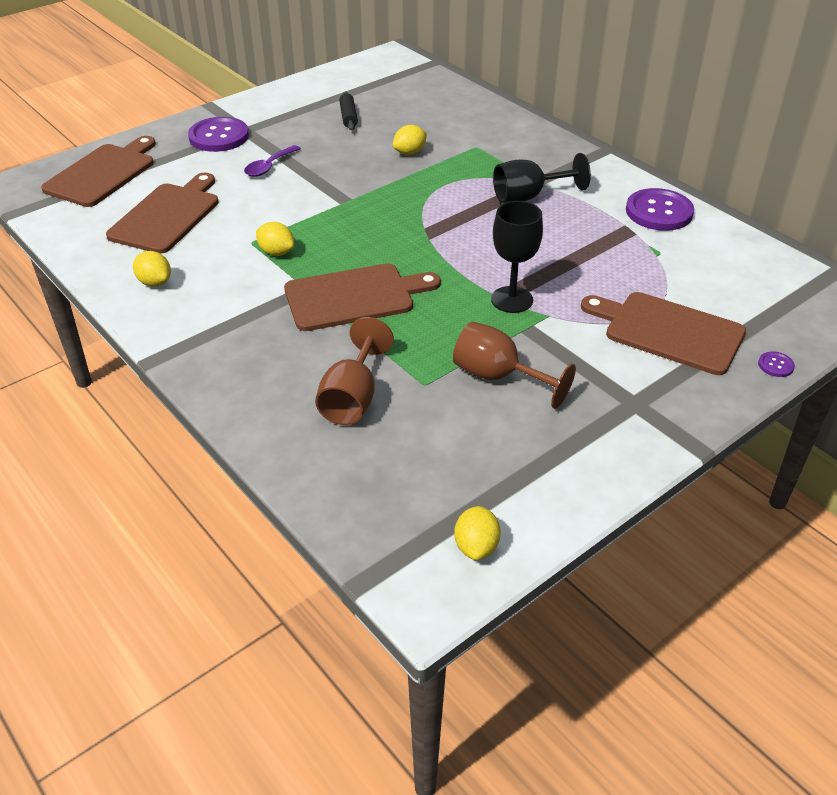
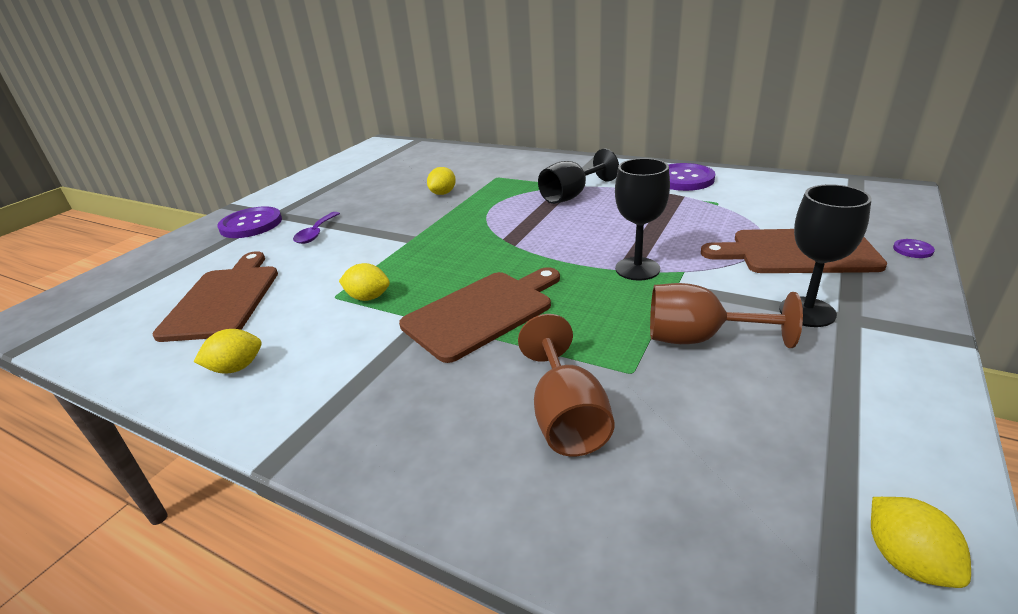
camera: 20 degrees left, 10 degrees down
(103, 173) = (131, 282): brown cutting board -> none
(155, 282) = (236, 368): yellow lemon -> yellow lemon turned 45 degrees counterclockwise
(348, 117) = (369, 184): black rolling pin -> none
(607, 386) = (807, 312): none -> black goblet

